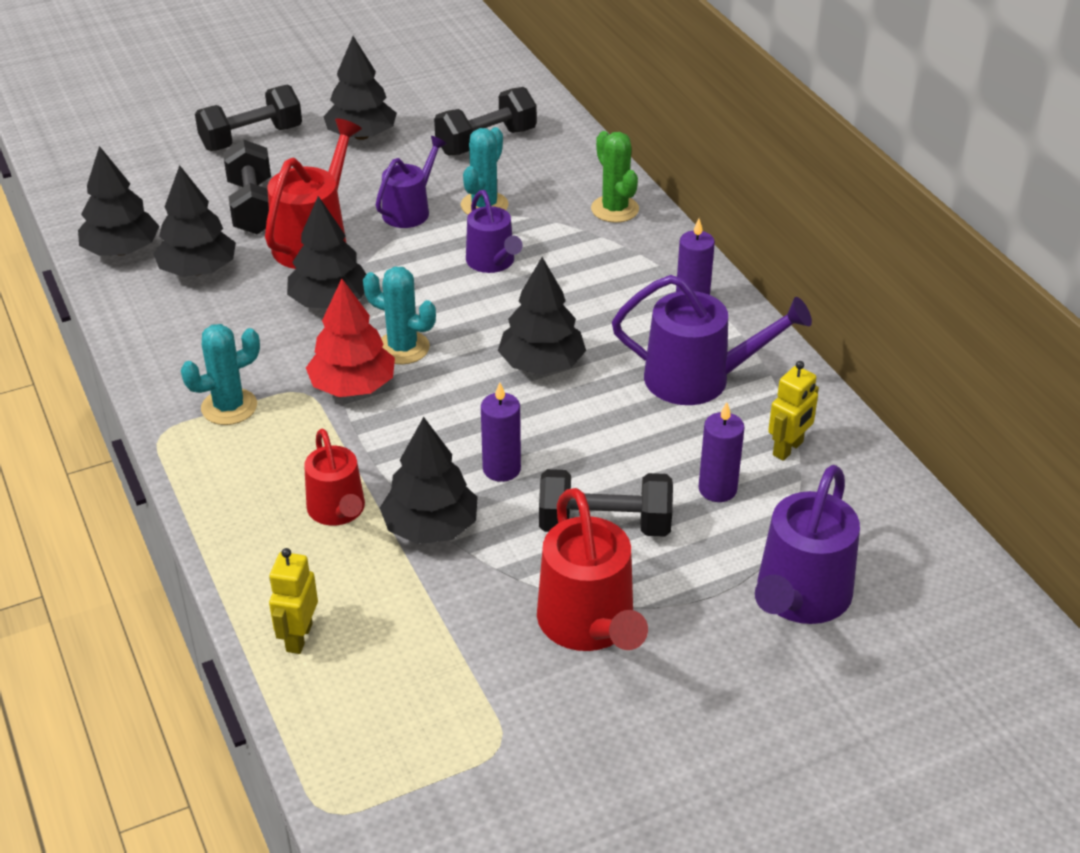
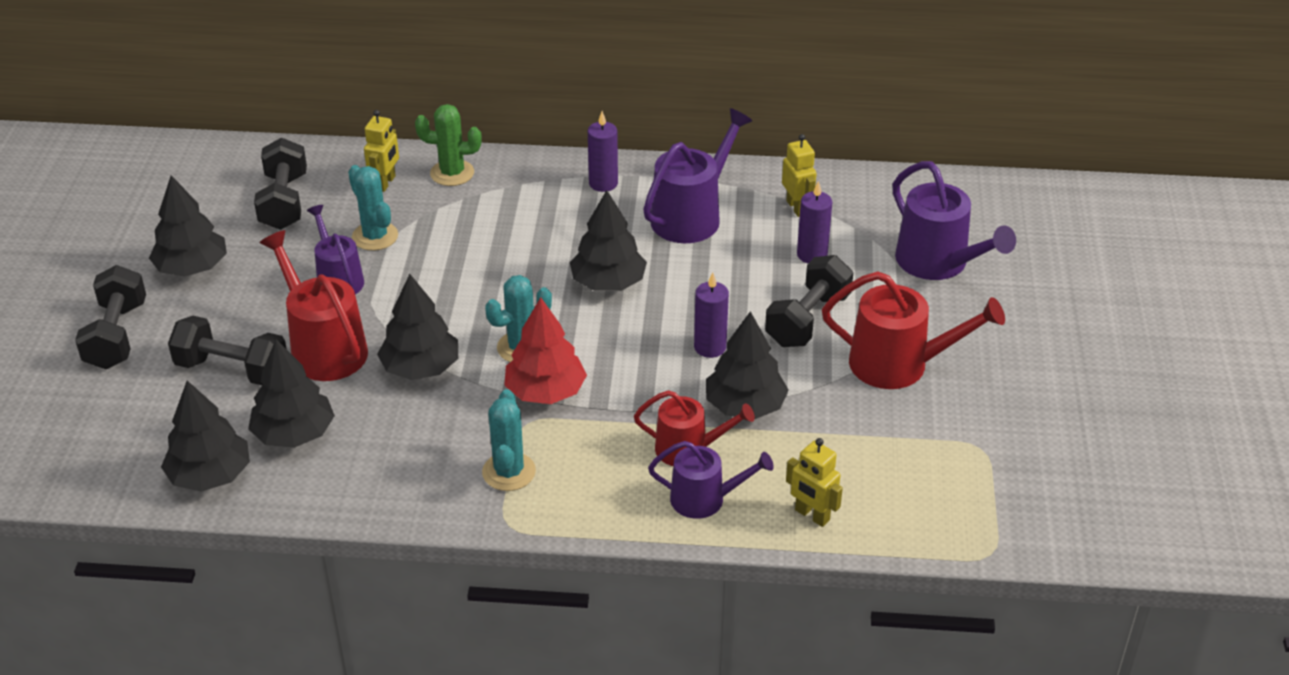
camera: 60 degrees left, 0 degrees up
(492, 262) = (456, 260): purple watering can -> purple watering can (704, 499)
(563, 180) = (385, 183): none -> yellow robot

